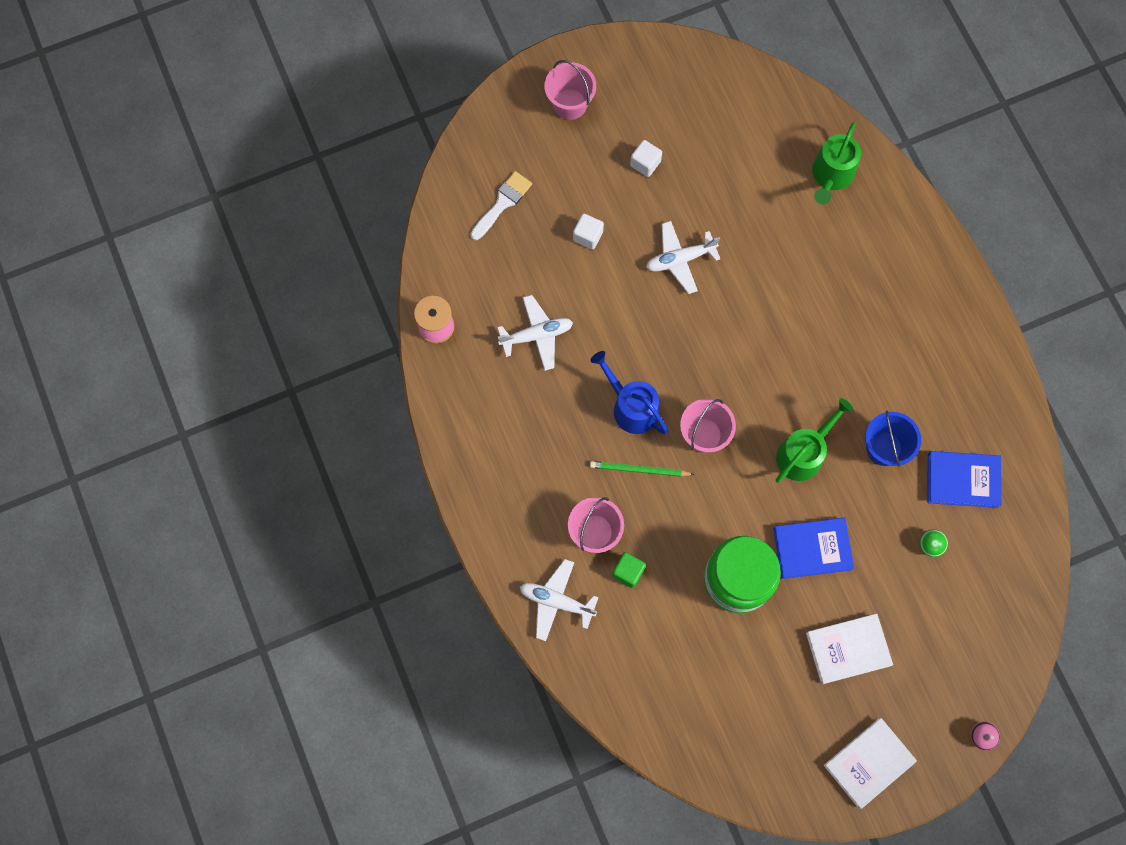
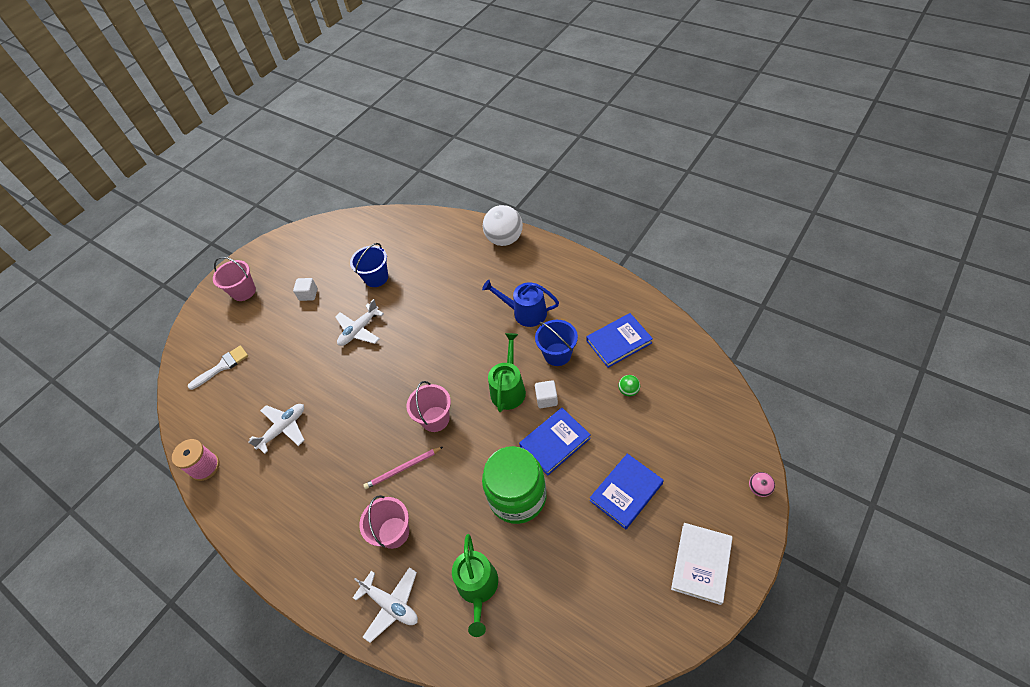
camera: 25 degrees left, 20 degrees down
(502, 203) = (222, 366): white brush -> white brush turned 45 degrees clockwise
(556, 601) = (391, 604): white plane -> white plane turned 135 degrees counterclockwise
(588, 236) = (290, 352): white cube -> white cube (546, 399)
(628, 572) = (434, 544): green cube -> none
(631, 407) = (374, 432): blue watering can -> blue watering can (525, 312)
(639, 470) = (403, 469): green pencil -> pink pencil
(738, 194) = (376, 278): none -> blue bucket
(831, 175) = (426, 239): green watering can -> green watering can (478, 587)
(848, 649) = (626, 492): white book -> blue book
(927, 243) = (504, 239): none -> white ball

